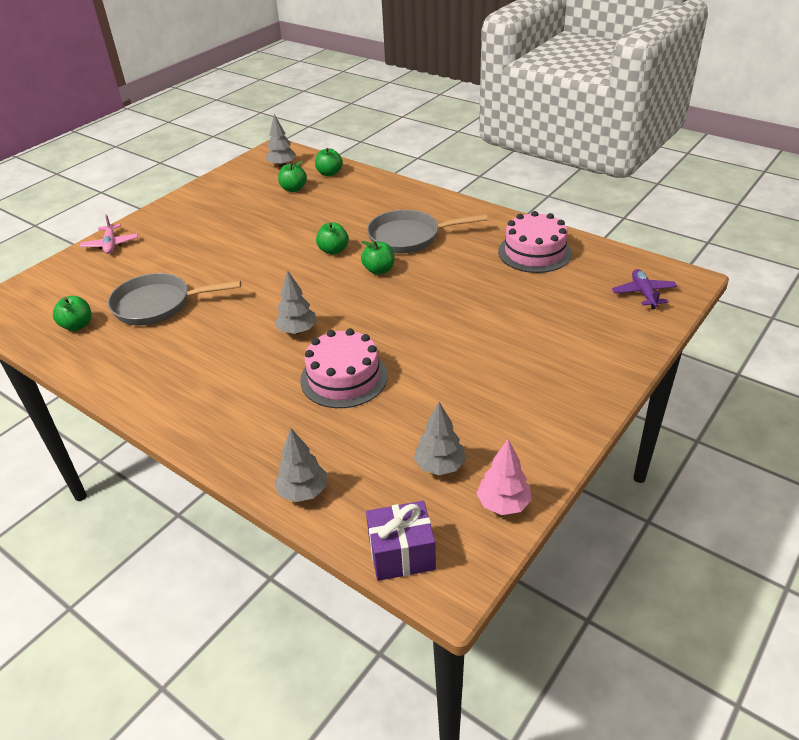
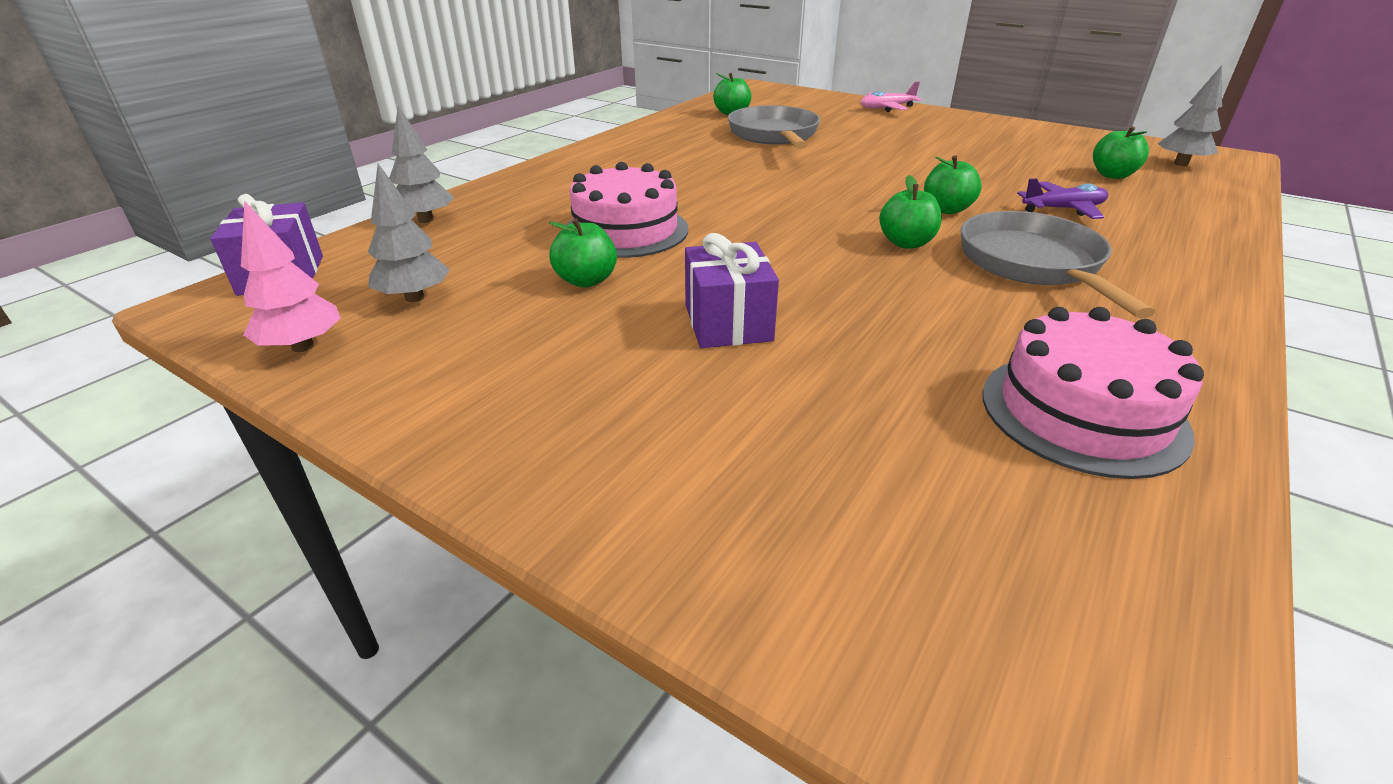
camera: 85 degrees right, 5 degrees down
(297, 331) = (730, 200): grey tree -> none
(329, 173) = (1198, 195): green apple -> green apple (586, 280)
(470, 335) = (728, 323): none -> purple gift
(644, 293) = (973, 626): purple plane -> purple plane (1063, 209)

